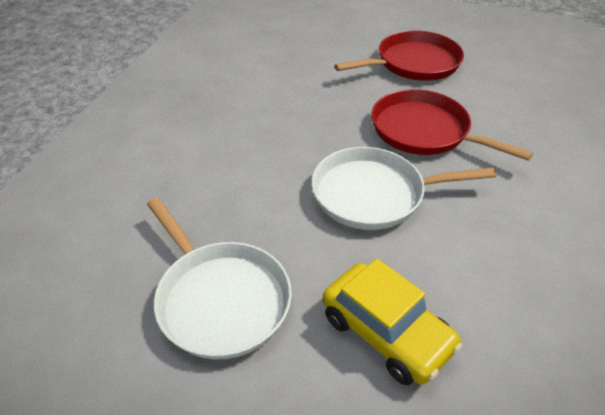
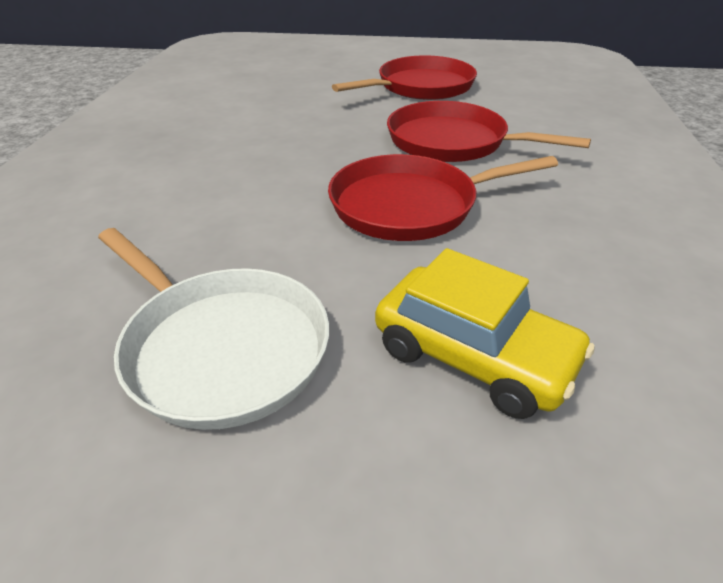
camera: 10 degrees left, 5 degrees down
(373, 194) = (410, 205): white pan -> red pan

